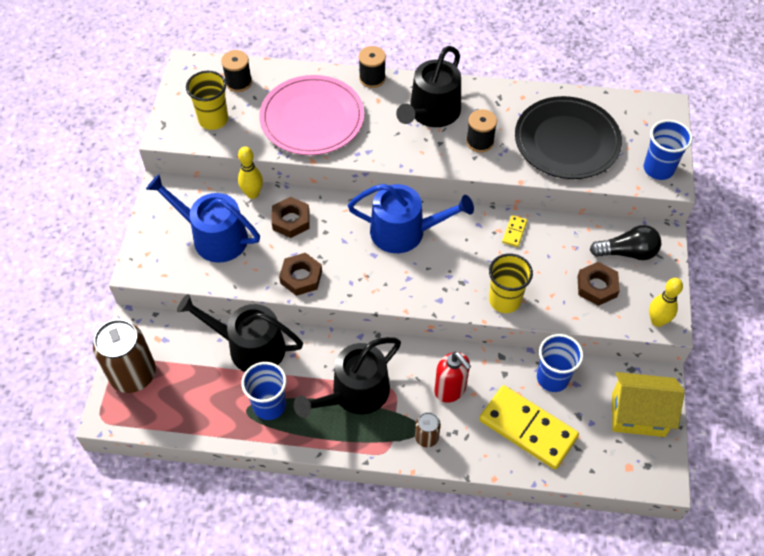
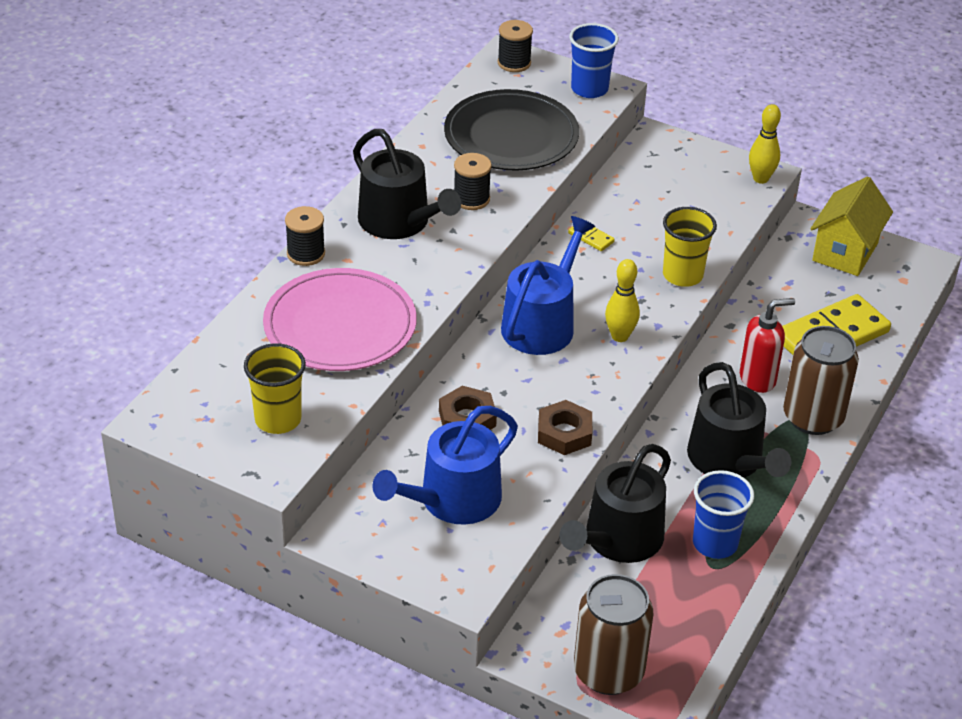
camera: 70 degrees left, 15 degrees down
(238, 82) = (223, 377): black spool -> black spool (514, 63)
(252, 194) = (400, 443): yellow bowling pin -> yellow bowling pin (620, 336)
(426, 437) = (813, 417): brown can -> brown can, size x2.05
(552, 378) = (775, 296): blue cup -> none
(597, 286) = (697, 203): brown nut -> none
(627, 252) = (663, 167): black light bulb -> none

